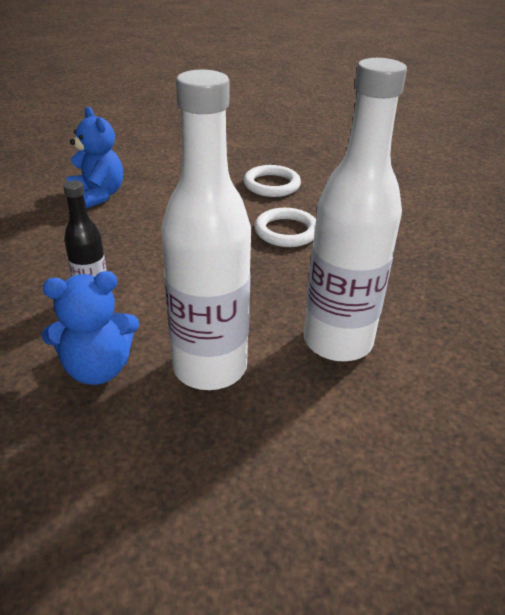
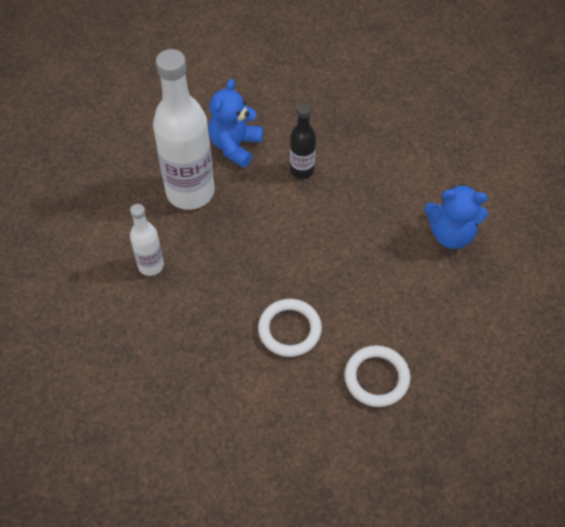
camera: 130 degrees right, 20 degrees up
(337, 341) = (151, 265): white bottle -> white bottle, size x0.51

